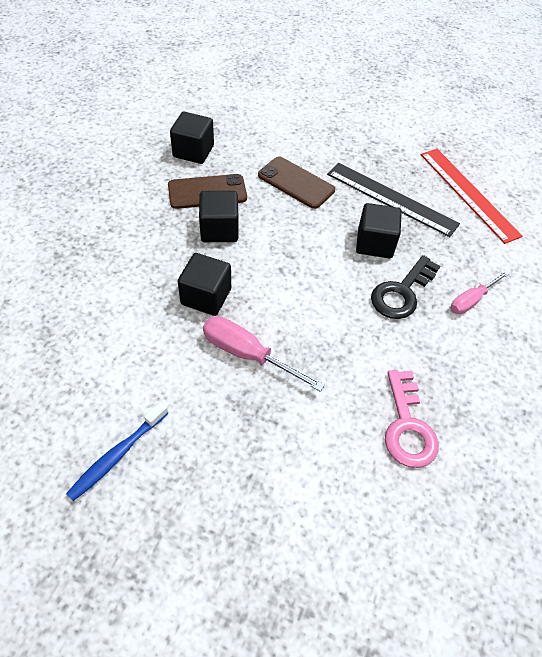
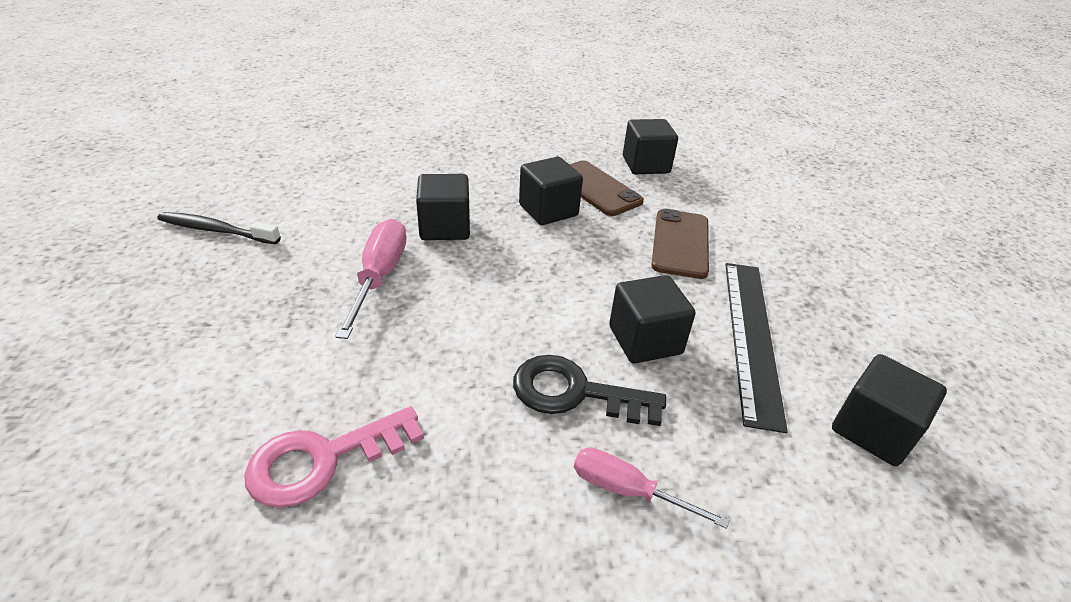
camera: 65 degrees right, 15 degrees down
(117, 455) = (216, 230): blue toothbrush -> black toothbrush
(468, 193) = (873, 430): red ruler -> black cube

